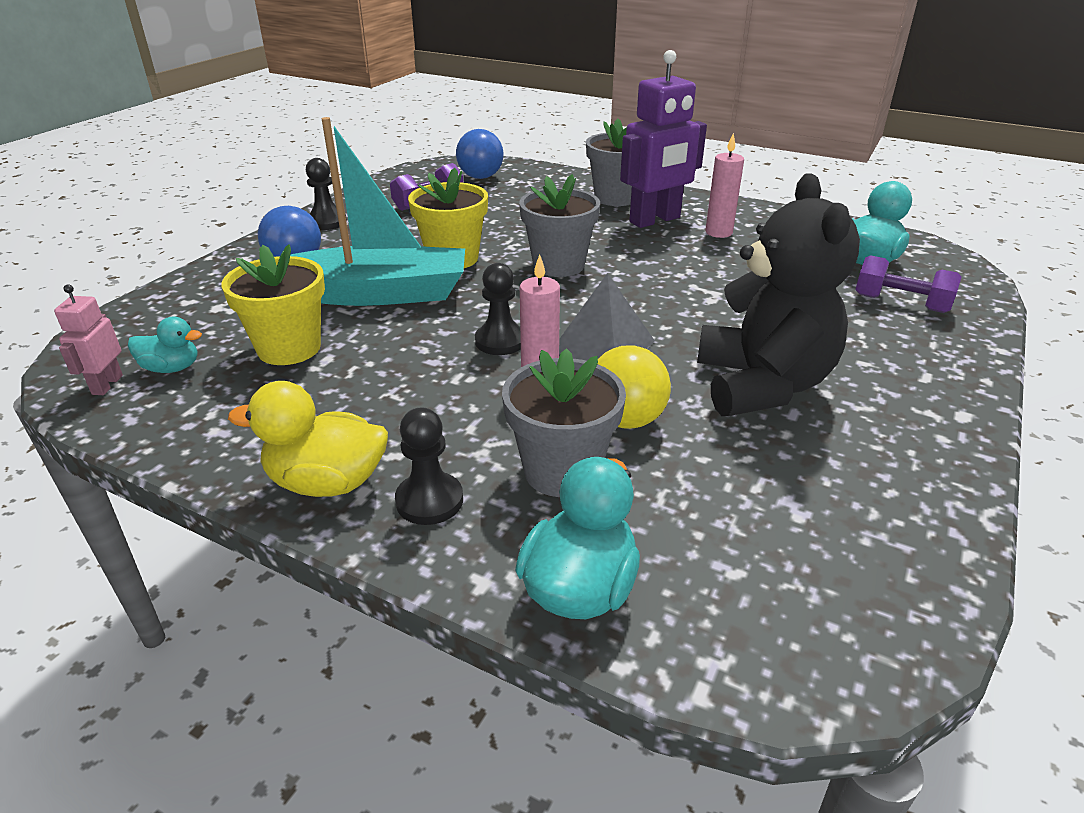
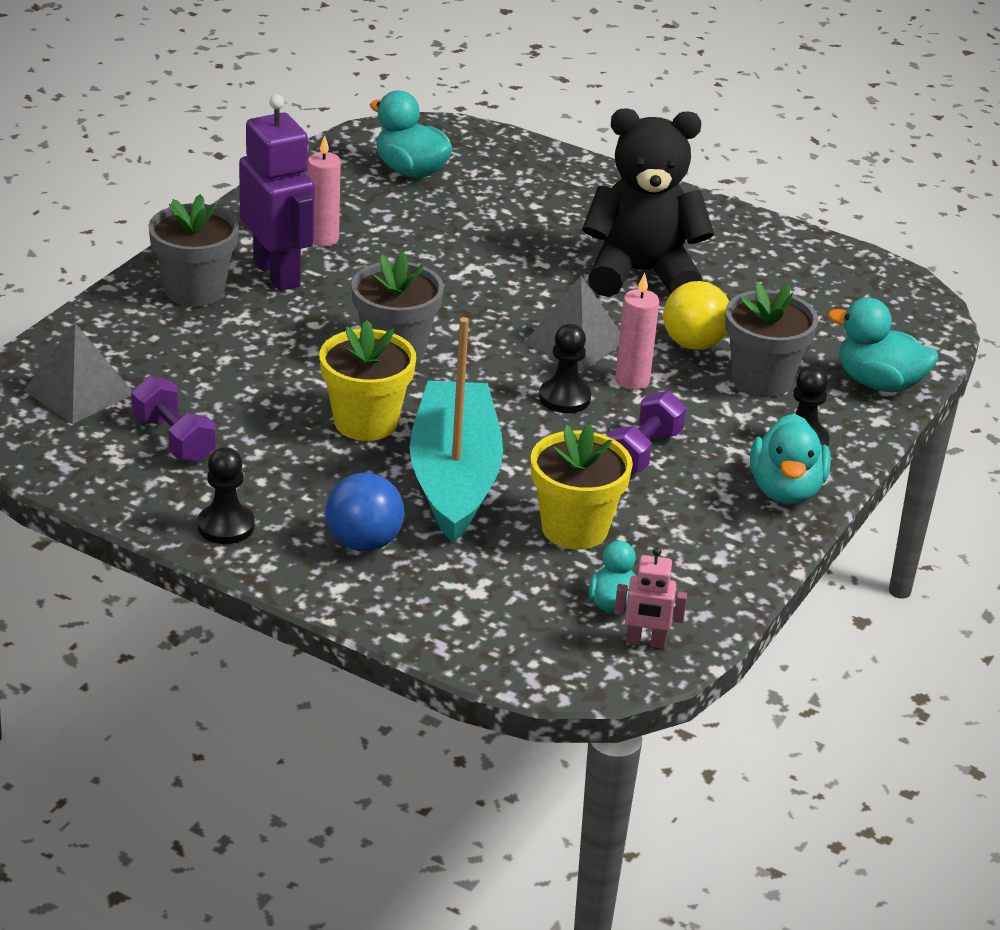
camera: 90 degrees left, 0 degrees up
(327, 482) = (785, 490): yellow duck -> turquoise duck
(480, 177) = (79, 392): blue ball -> grey pyramid
(900, 303) = (503, 178): purple dumbbell -> purple dumbbell (642, 452)

